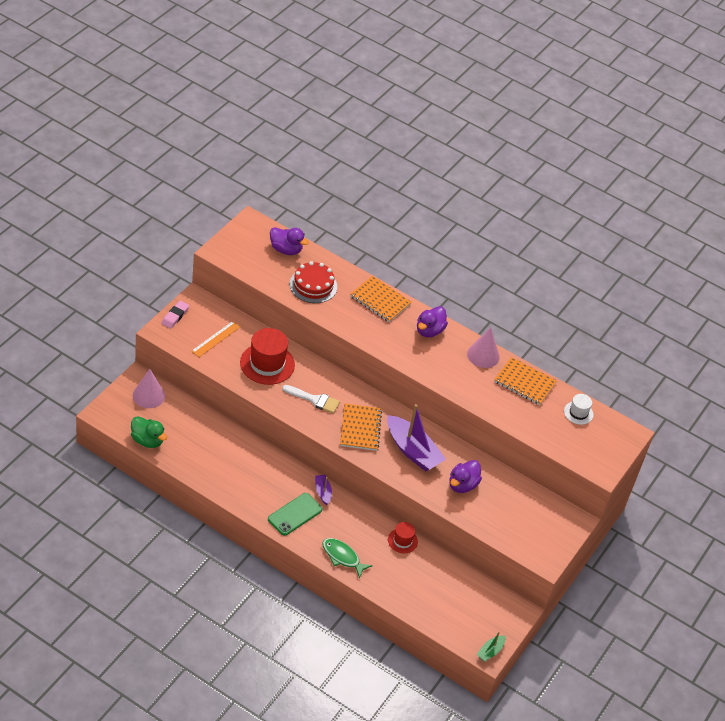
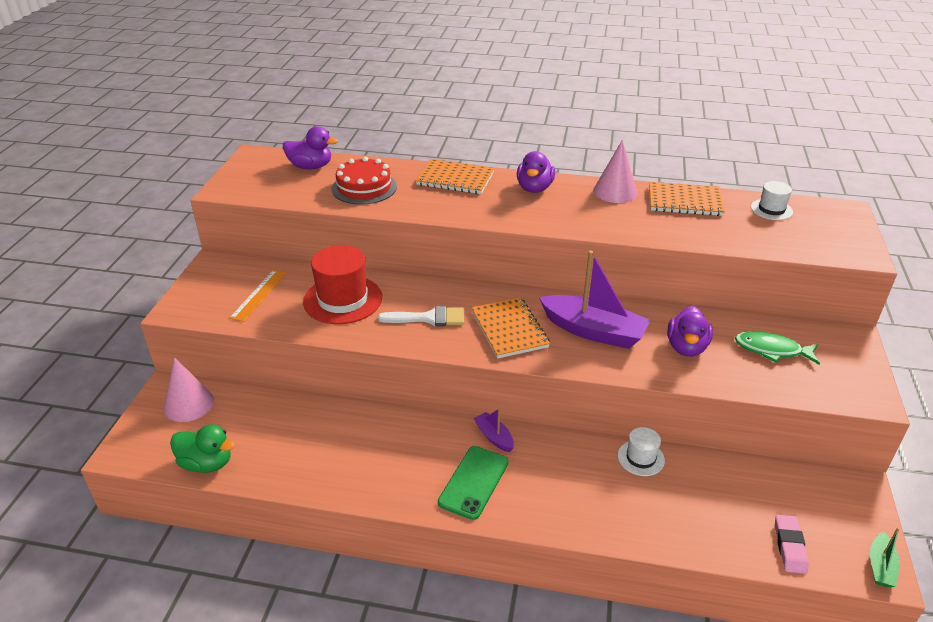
camera: 15 degrees left, 10 degrees down
(175, 316) = (191, 288): pink eraser -> pink eraser (789, 546)
(342, 557) = (578, 515): green fish -> green fish (772, 350)
(402, 540) = (641, 458): red hat -> white hat

